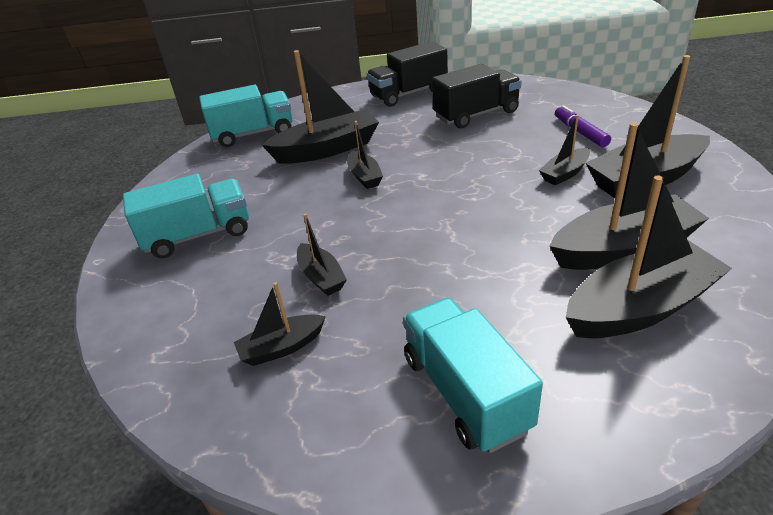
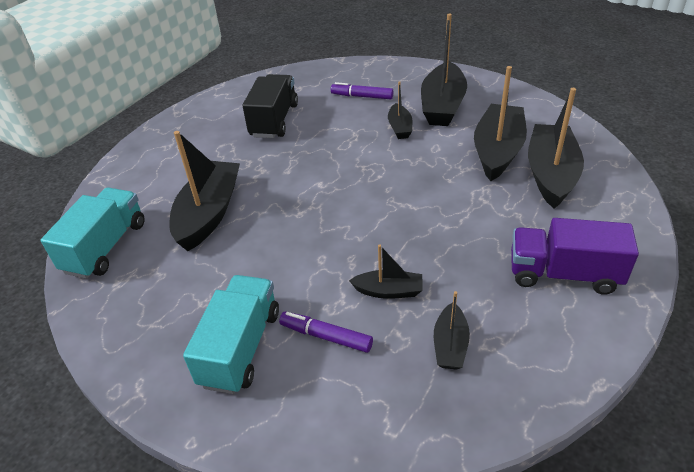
camera: 55 degrees left, 5 degrees up
(239, 269) = (326, 336): none -> purple marker
(364, 176) = (282, 212): black boat -> none
(408, 94) = (188, 133): black truck -> none
(465, 392) = (563, 274): turquoise truck -> purple truck

